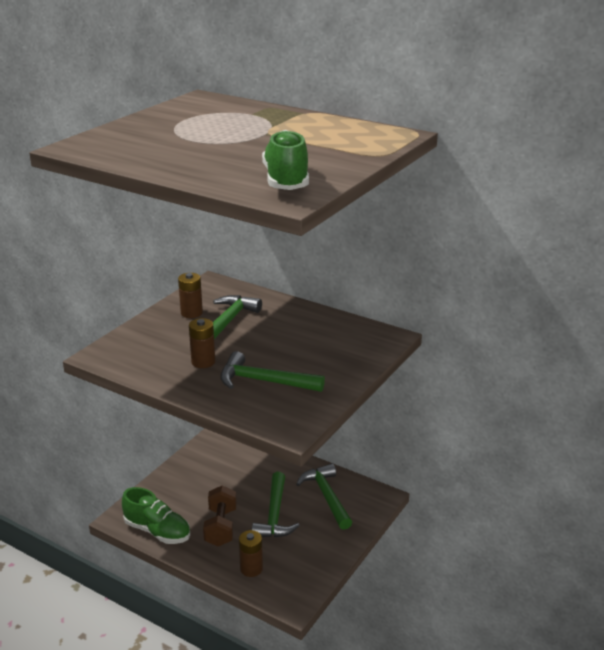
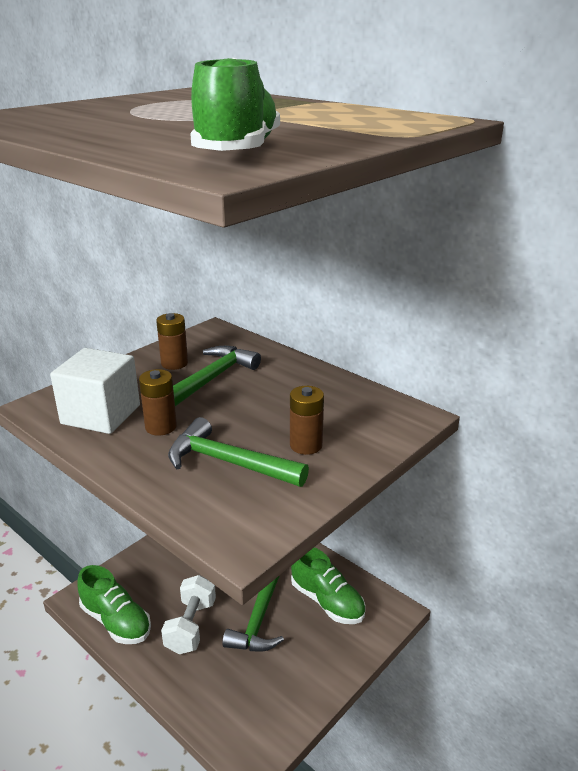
camera: 10 degrees right, 0 degrees up
(152, 357) = (101, 414): none -> white cube
(221, 527) = (191, 626): brown dumbbell -> white dumbbell
(251, 569) = (211, 693): brown battery -> brown battery (306, 445)
(326, 496) = (327, 601): green hammer -> green shoe

